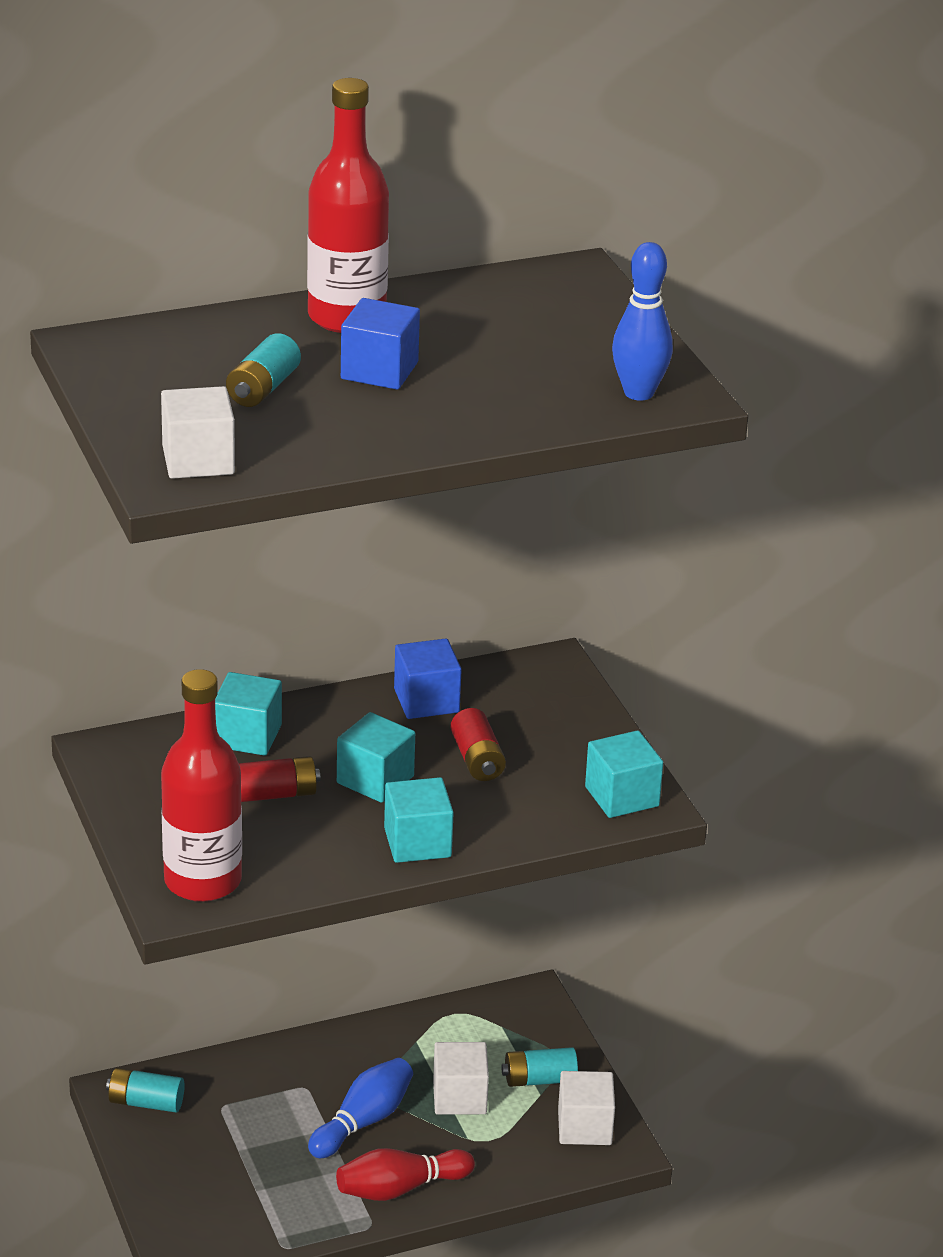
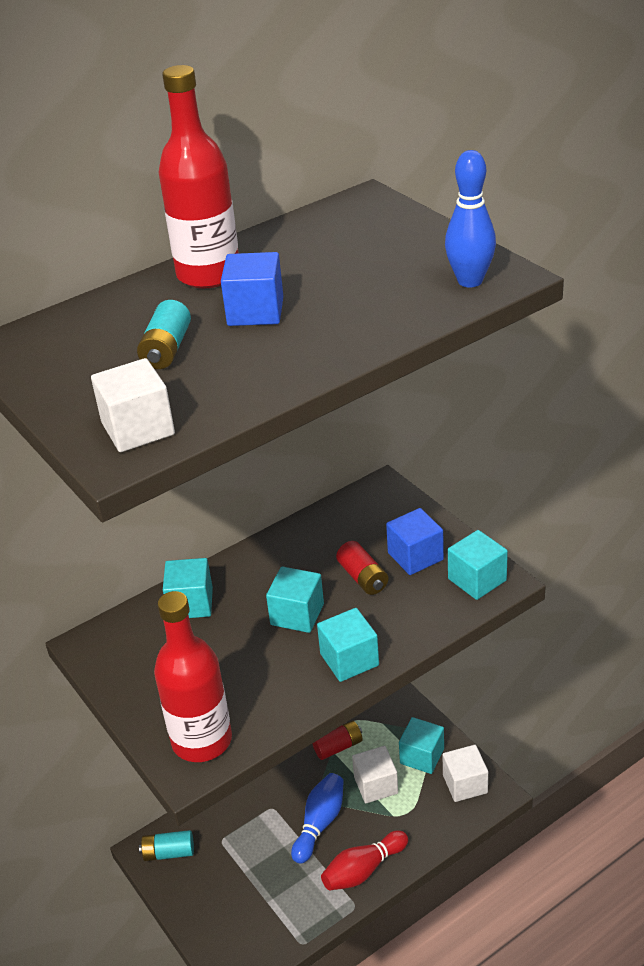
camera: 10 degrees left, 5 degrees up
(276, 794) = (230, 647): red battery -> red battery (338, 747)
(426, 701) = (307, 540): blue cube -> blue cube (415, 556)
(539, 1079) = (422, 756): turquoise battery -> turquoise cube

